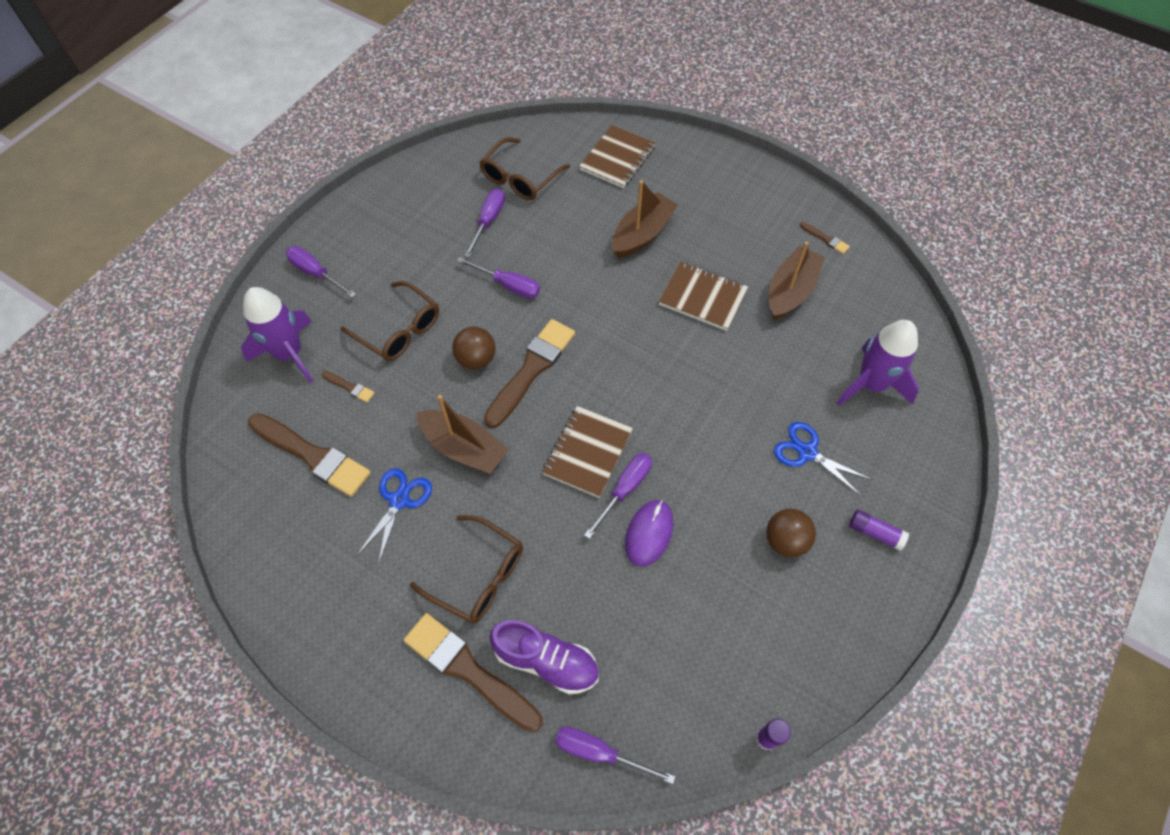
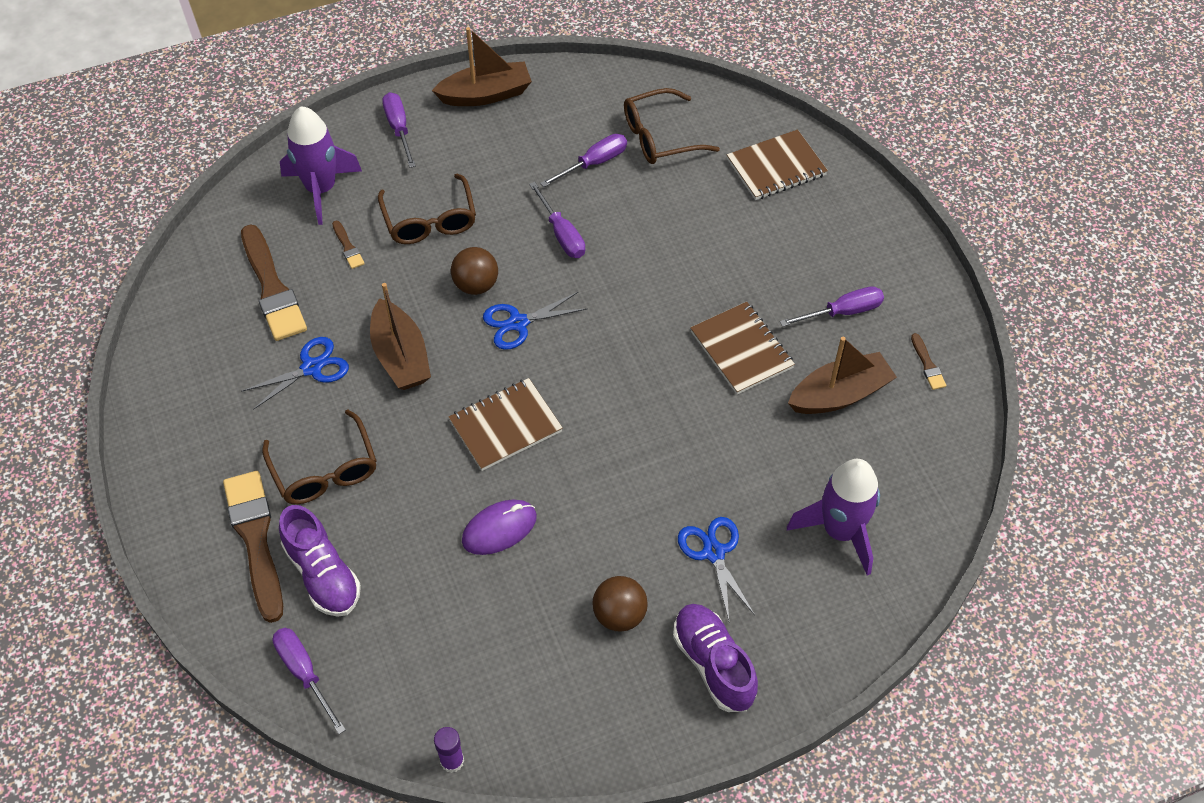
camera: 35 degrees right, 5 degrees down
(531, 369) = (518, 323): brown brush -> blue scissors
(624, 490) = (510, 478): purple screwdriver -> purple screwdriver (842, 312)
(642, 234) = (735, 255): brown boat -> brown boat (486, 94)
(875, 533) = (713, 664): purple glue stick -> purple shoe

